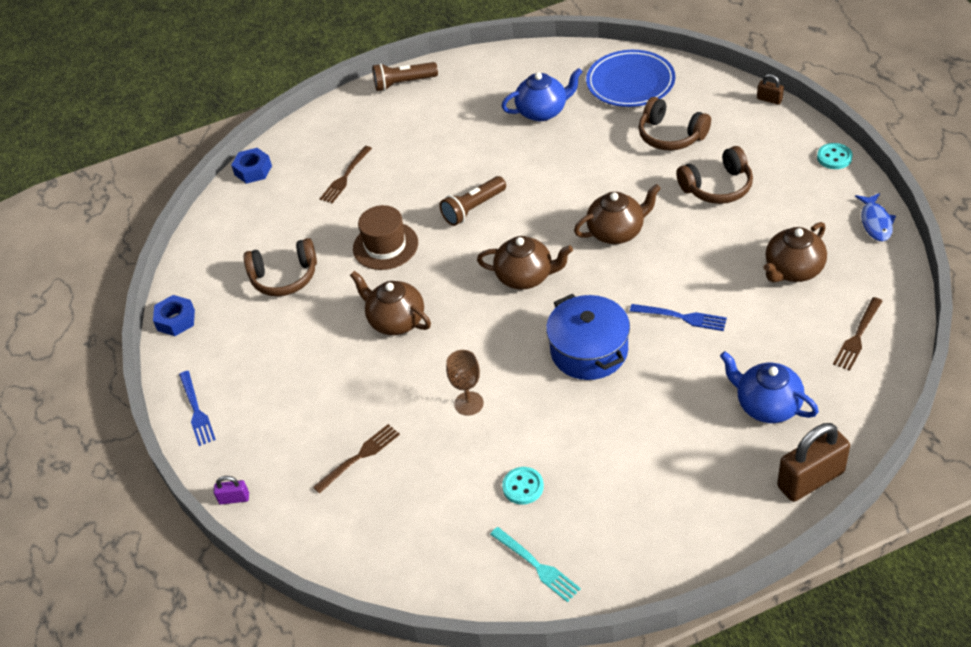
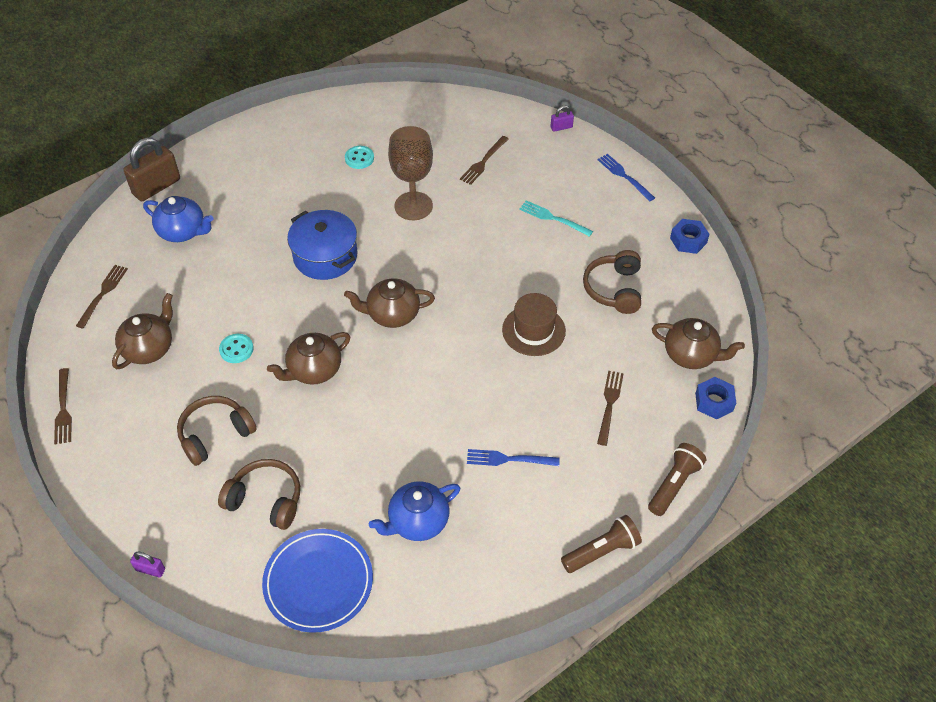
camera: 160 degrees right, 5 degrees up
(284, 277) = (614, 289): brown headphones -> brown headphones turned 60 degrees counterclockwise
(396, 320) = (495, 262): brown teapot -> brown teapot (691, 355)
(469, 403) = (413, 206): brown goblet -> brown goblet, size x1.68
(473, 209) = (461, 380): brown flashlight -> brown flashlight (674, 484)
(537, 566) = (341, 117): turquoise fork -> turquoise fork (553, 218)
(681, 317) = (250, 293): blue fork -> blue fork (509, 459)
(769, 99) = (150, 569): brown padlock -> purple padlock
(834, 157) = (89, 487): turquoise button -> turquoise button (236, 349)
(875, 222) = (63, 409): blue fish -> brown fork

